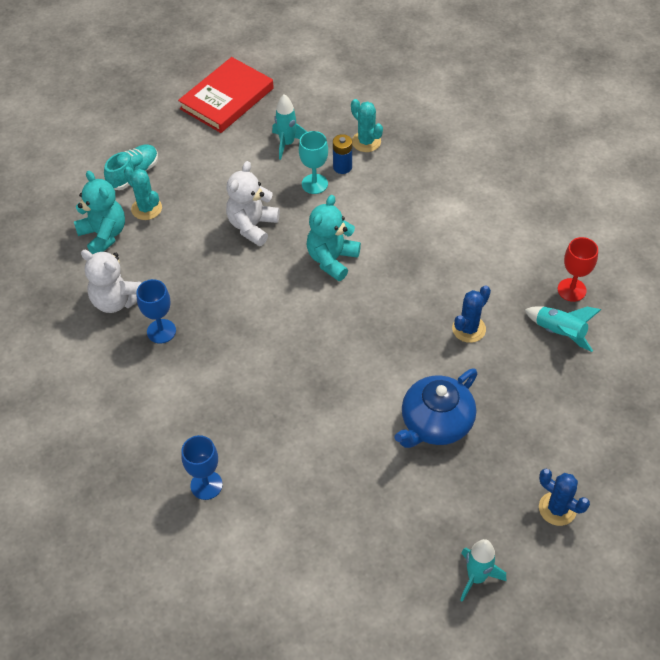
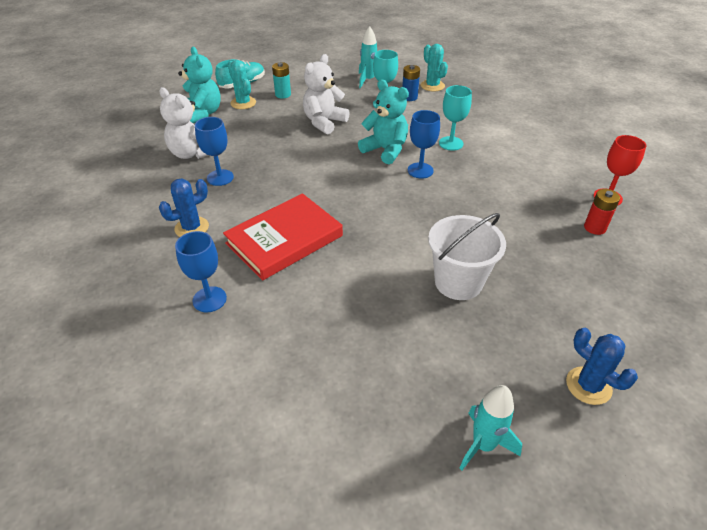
camera: 10 degrees right, 10 degrees down
(190, 186) = (283, 94): none -> turquoise battery
(227, 99) = (330, 53): red book -> red book (284, 240)
(332, 259) = (385, 150): turquoise teddy bear -> turquoise teddy bear turned 90 degrees clockwise
(375, 284) = (420, 170): none -> blue goblet
(402, 237) = (451, 143): none -> turquoise goblet
(435, 423) = (458, 282): blue teapot -> white bucket
(468, 329) = (503, 213): blue cactus -> blue cactus (192, 228)
(559, 333) = (594, 227): turquoise rocket -> red battery

